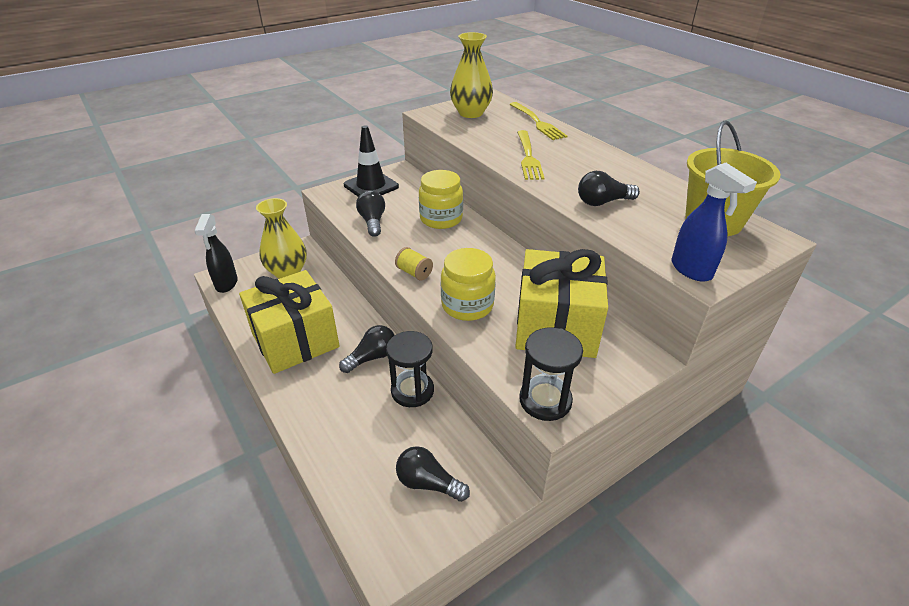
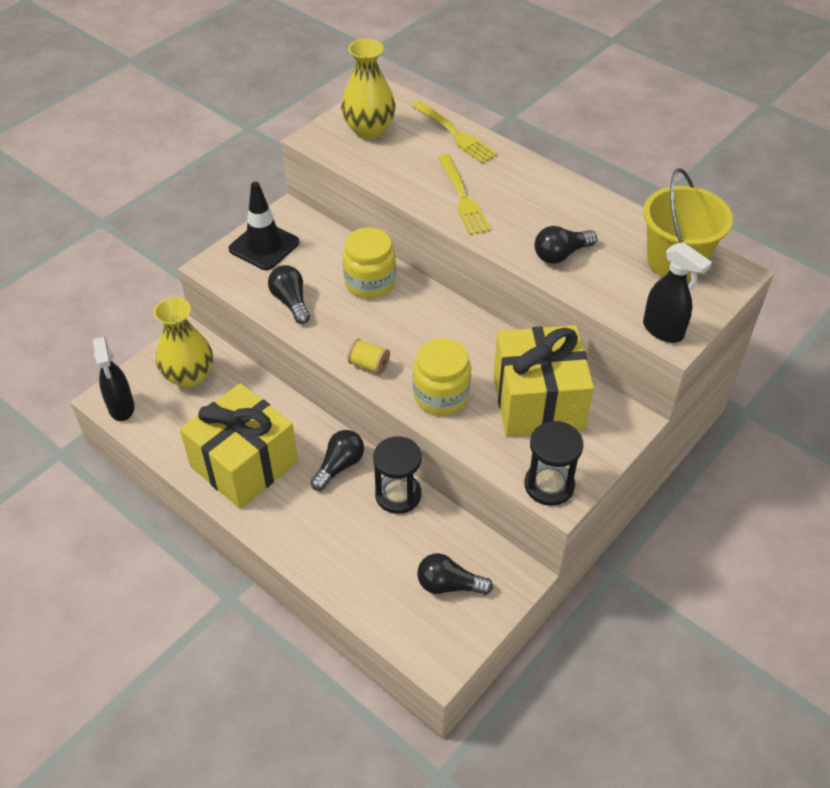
camera: 15 degrees left, 10 degrees up
(692, 270) = (663, 331): blue spray bottle -> black spray bottle

